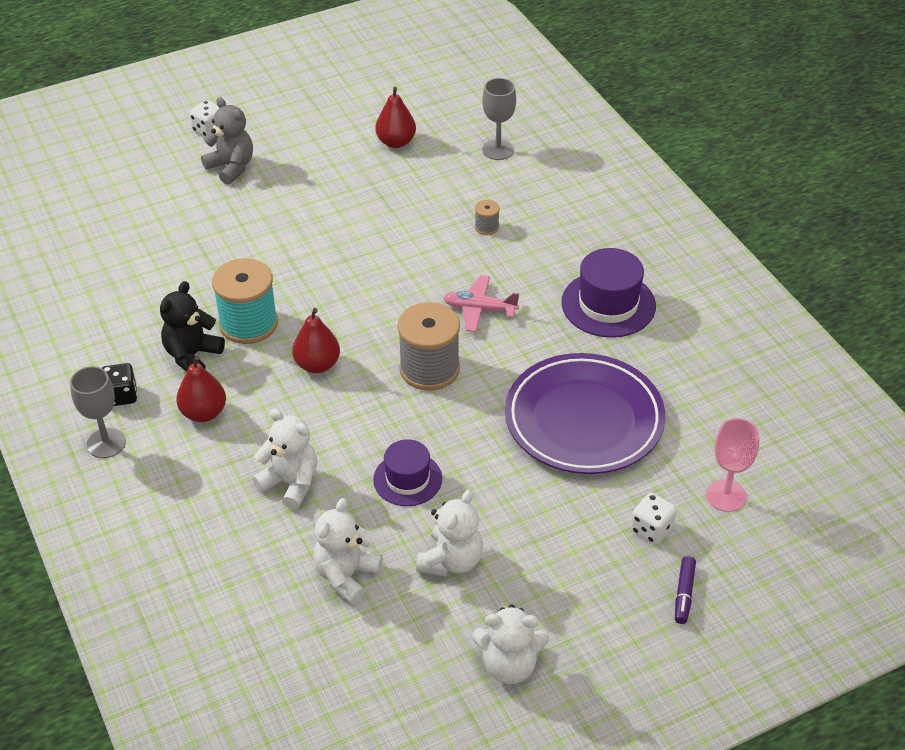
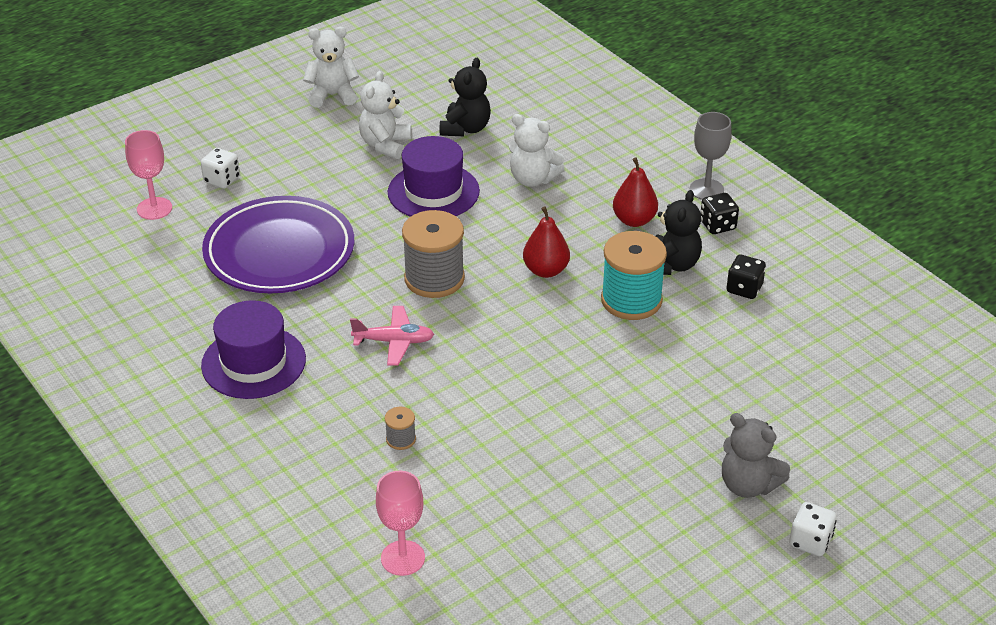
camera: 170 degrees right, 5 degrees down
(138, 323) = (744, 289): none -> black dice
(346, 576) = (465, 128): white teddy bear -> black teddy bear
(396, 142) = (546, 553): red pear -> none
(407, 479) = (433, 192): purple hat -> purple hat, size x1.53
(498, 150) = (403, 558): grey goblet -> pink goblet
(684, 594) = (199, 144): purple marker -> none

